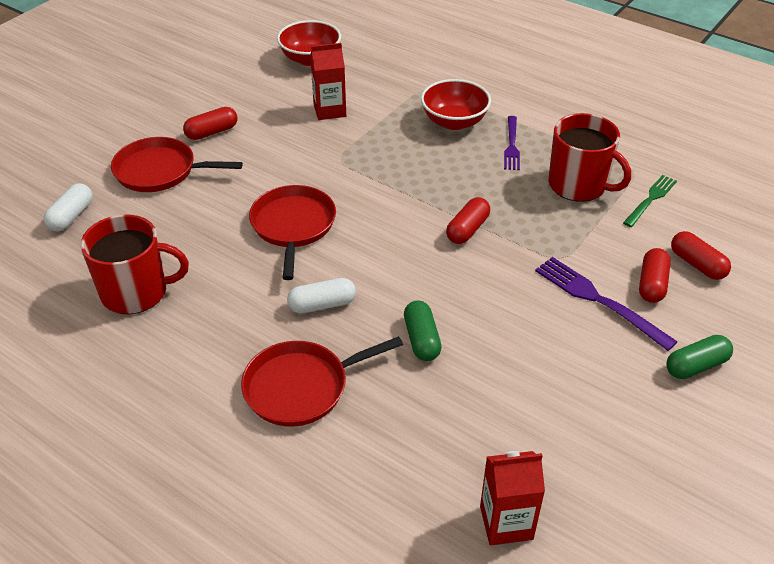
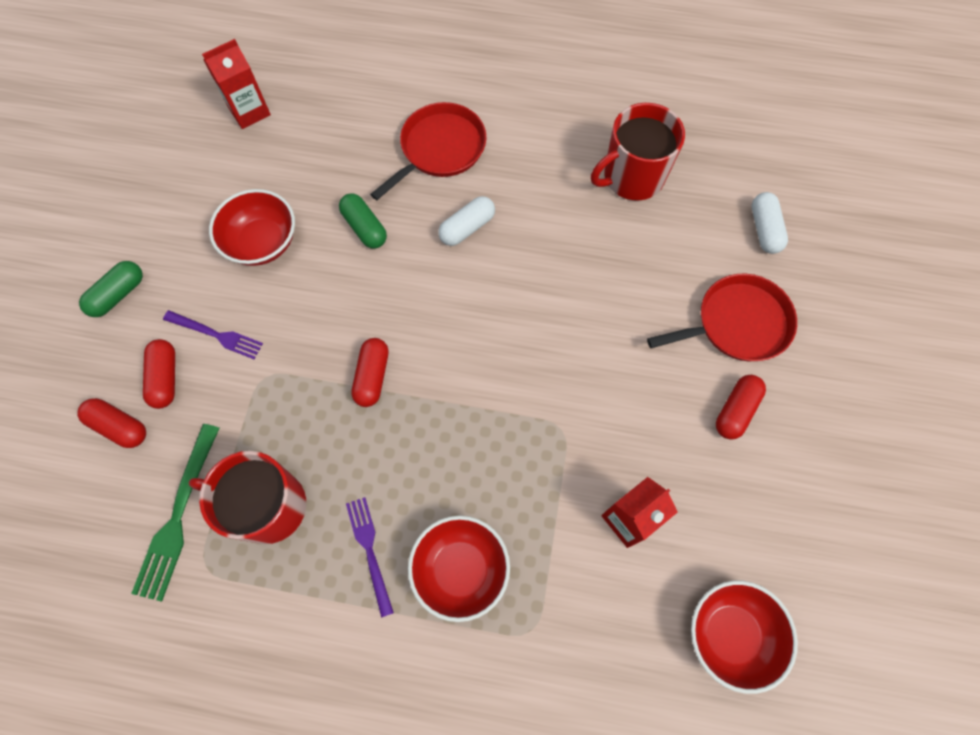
camera: 155 degrees right, 25 degrees up
(293, 226) = (549, 306): red pan -> none
(533, 362) = (262, 242): none -> red bowl
(597, 300) = (217, 335): purple fork -> purple fork, size x0.66
(651, 199) = (177, 517): green fork -> green fork, size x1.51

